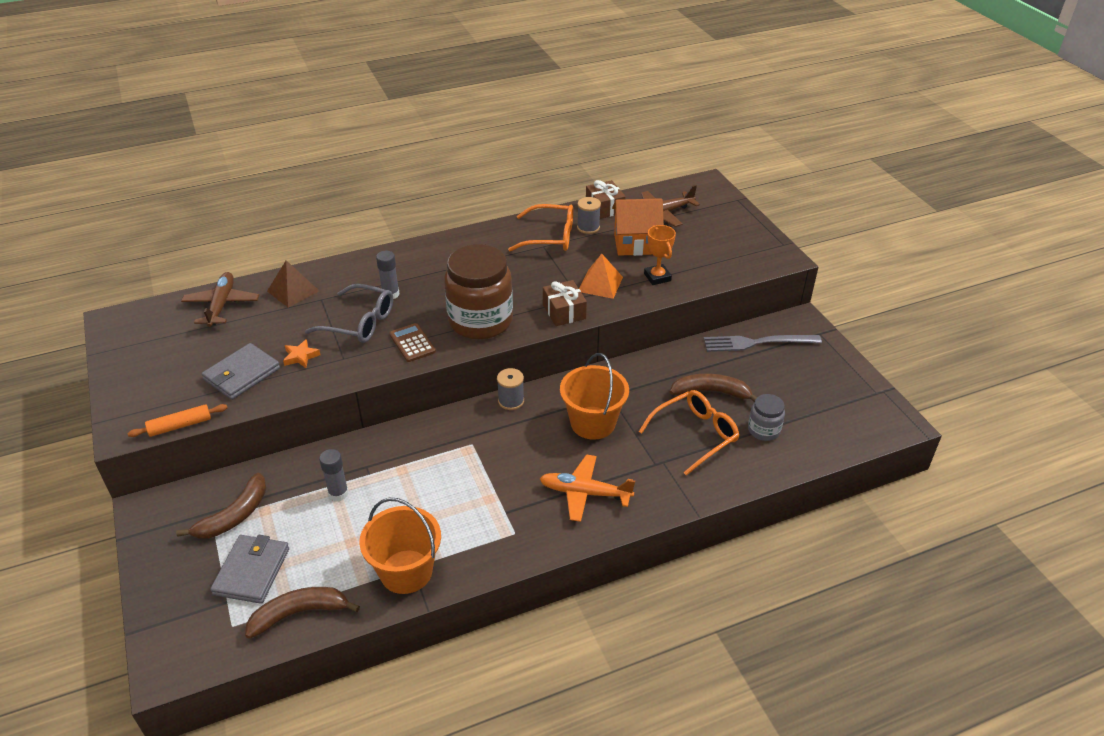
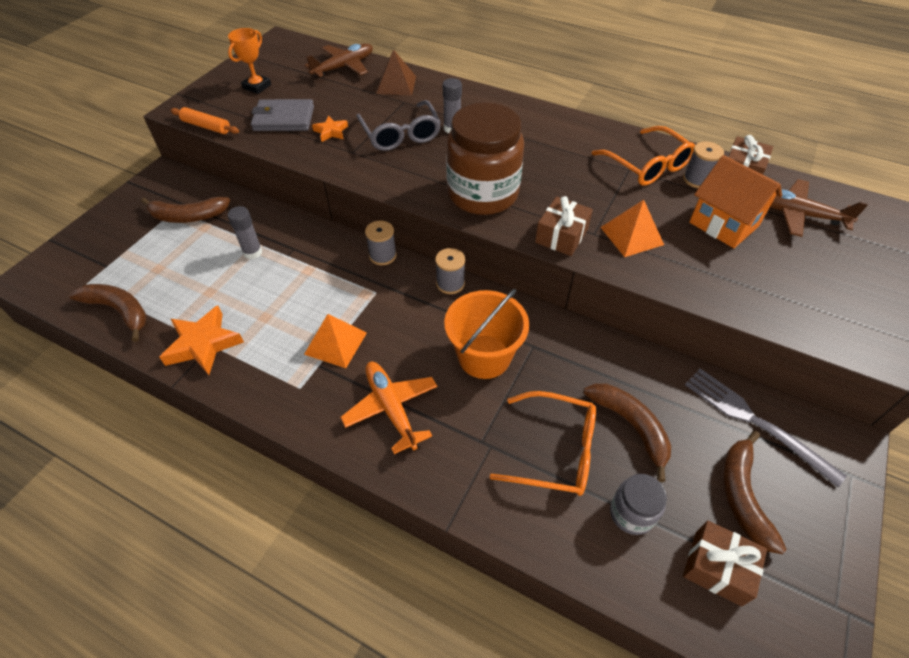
camera: 50 degrees right, 10 degrees up
(252, 571) = (143, 259): grey wallet -> none
(406, 571) = (203, 344): orange bucket -> orange star
(412, 343) = (410, 174): brown calculator -> none
(439, 420) = (382, 255): none -> grey spool
(495, 492) = (335, 343): none -> orange pyramid
(657, 277) = (700, 269): orange trophy -> orange trophy (257, 86)
(793, 380) = (742, 495): none -> brown banana
(822, 419) = (717, 568): none -> brown gift

